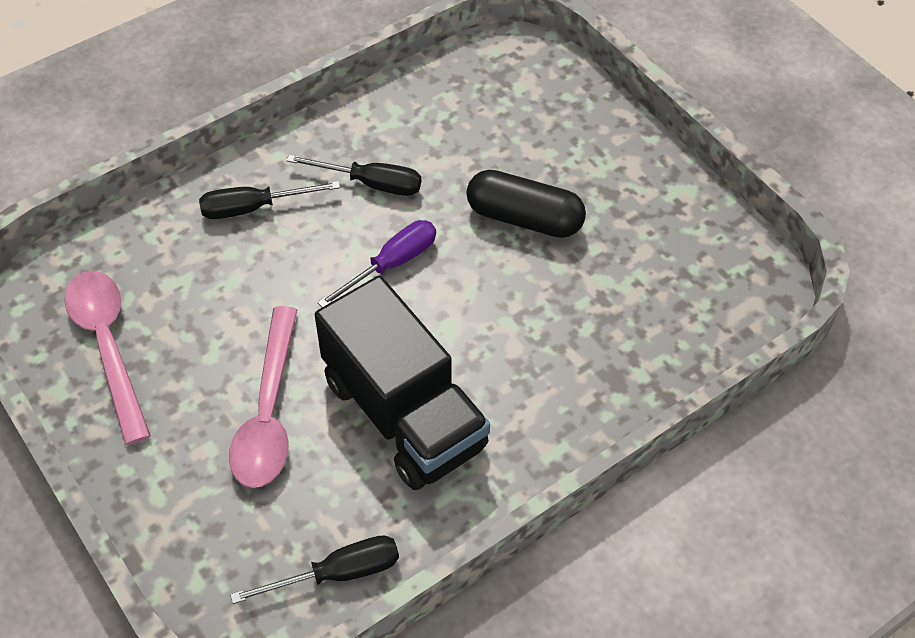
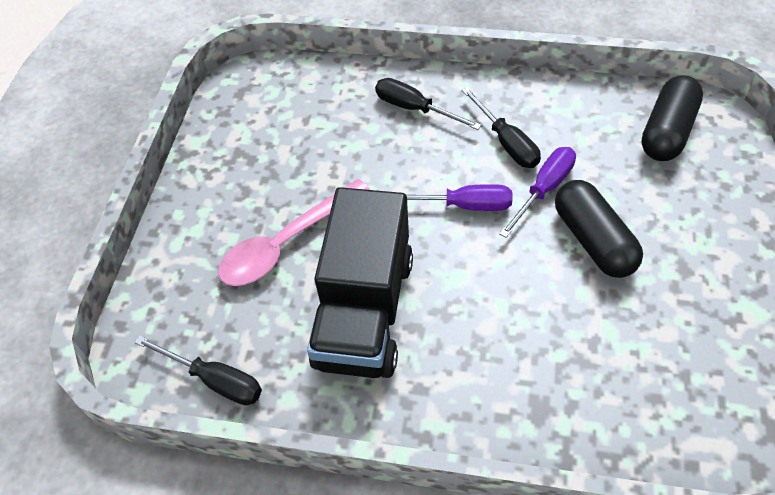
camera: 50 degrees right, 0 degrees up
(108, 346) = (246, 135): pink spoon -> none
(444, 203) = (544, 189): none -> purple screwdriver
(492, 87) = (667, 131): none -> black capsule

